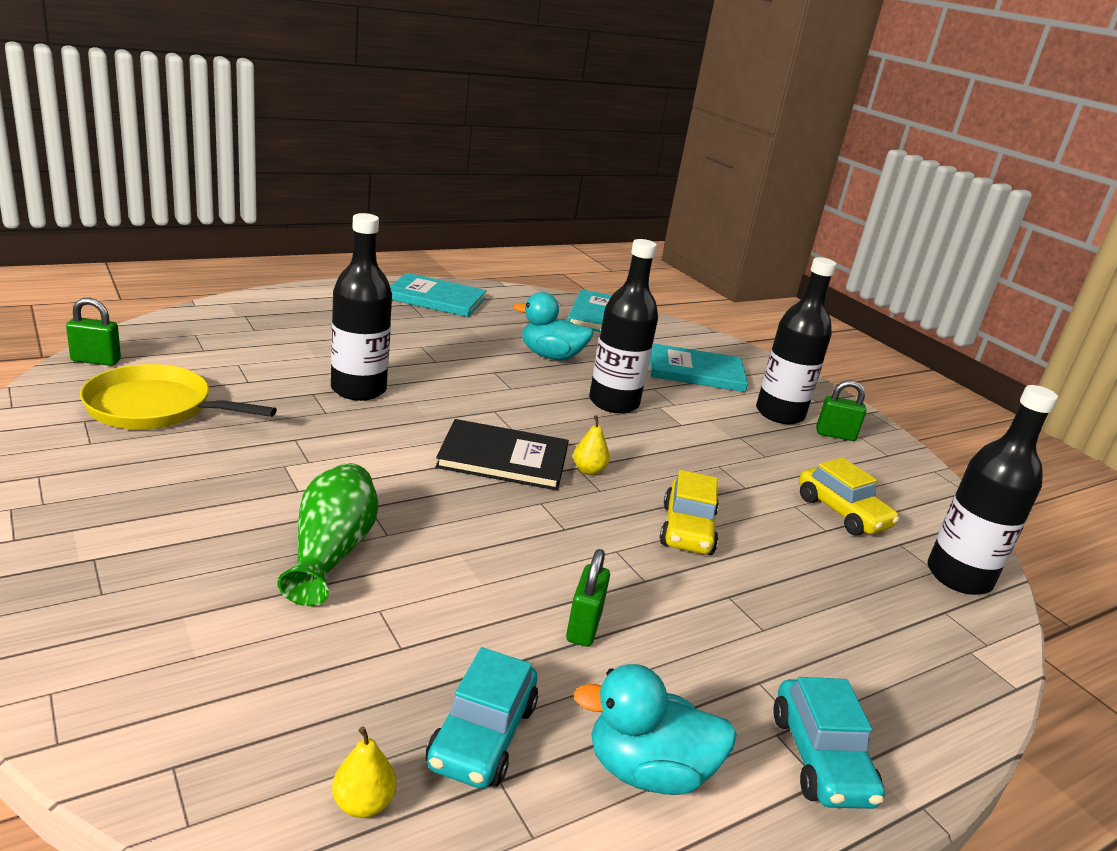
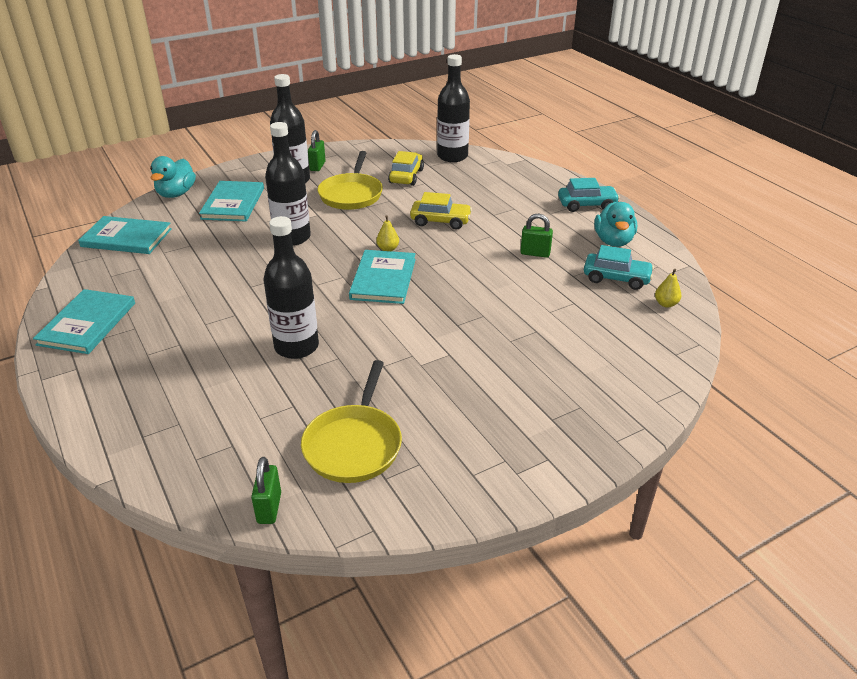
camera: 85 degrees left, 10 degrees up
(331, 552) = (508, 332): green vase -> none
(503, 458) = (383, 279): black book -> turquoise book
(551, 356) = (216, 261): turquoise duck -> turquoise duck (176, 194)
(753, 455) = (351, 194): none -> yellow pan
(842, 512) = (406, 176): yellow car -> yellow car turned 45 degrees counterclockwise

